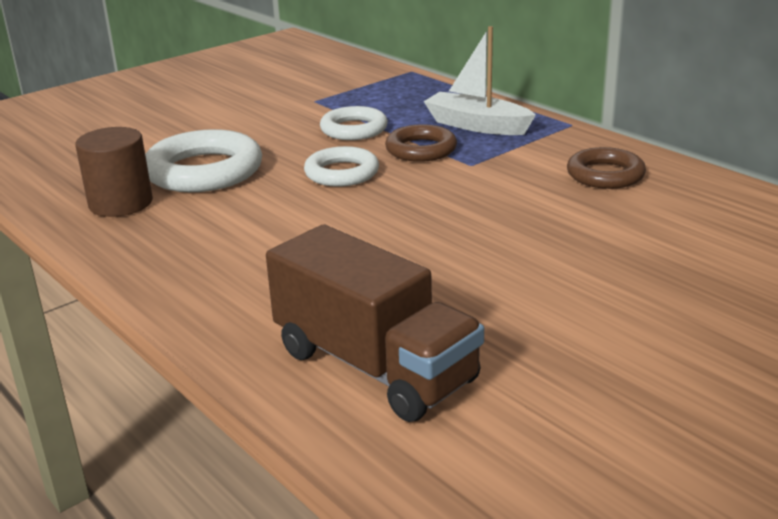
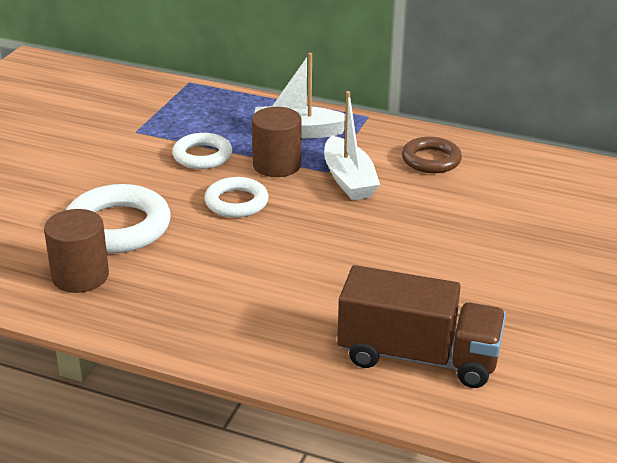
camera: 30 degrees left, 5 degrees up
(421, 149) = (277, 165): brown ring -> brown cylinder
(486, 175) = (349, 180): none -> white boat

